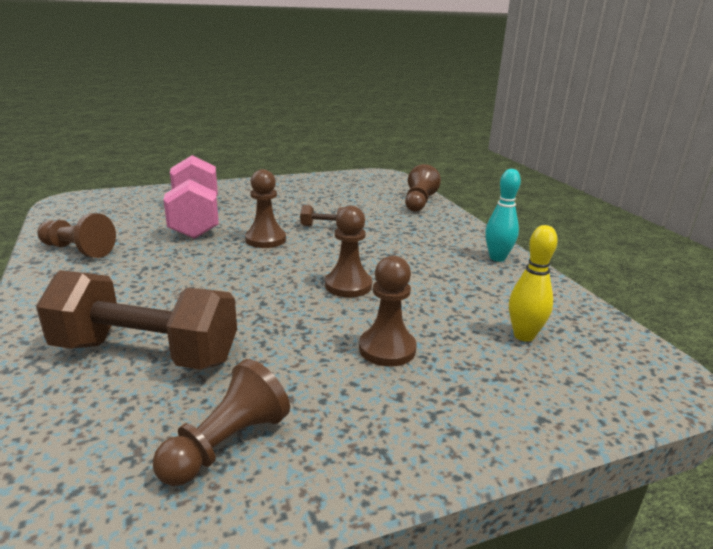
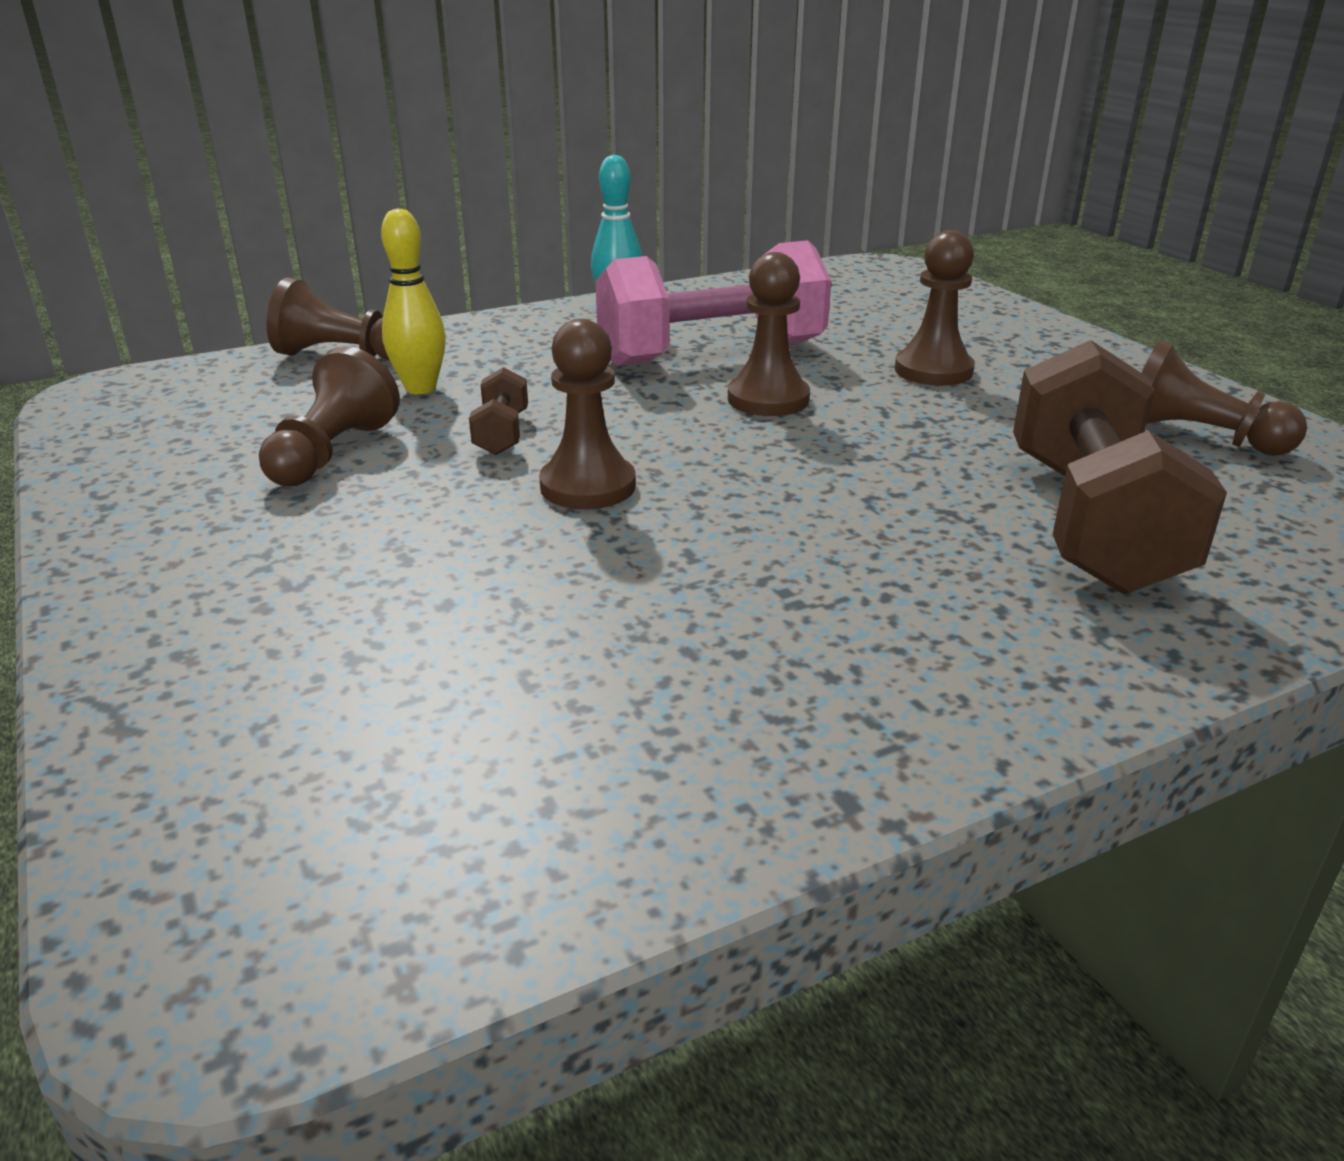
camera: 95 degrees left, 5 degrees up
(78, 250) = (740, 744): brown pawn -> brown pawn (332, 453)
(195, 219) = (459, 599): pink dumbbell -> pink dumbbell (711, 354)
(524, 336) = (845, 309): yellow bowling pin -> yellow bowling pin (420, 388)

